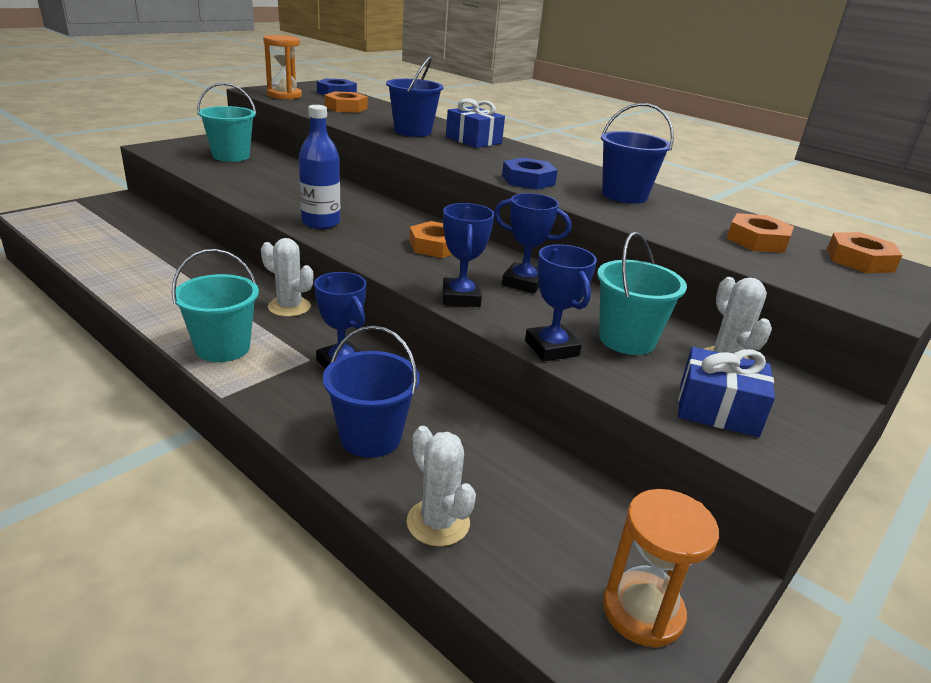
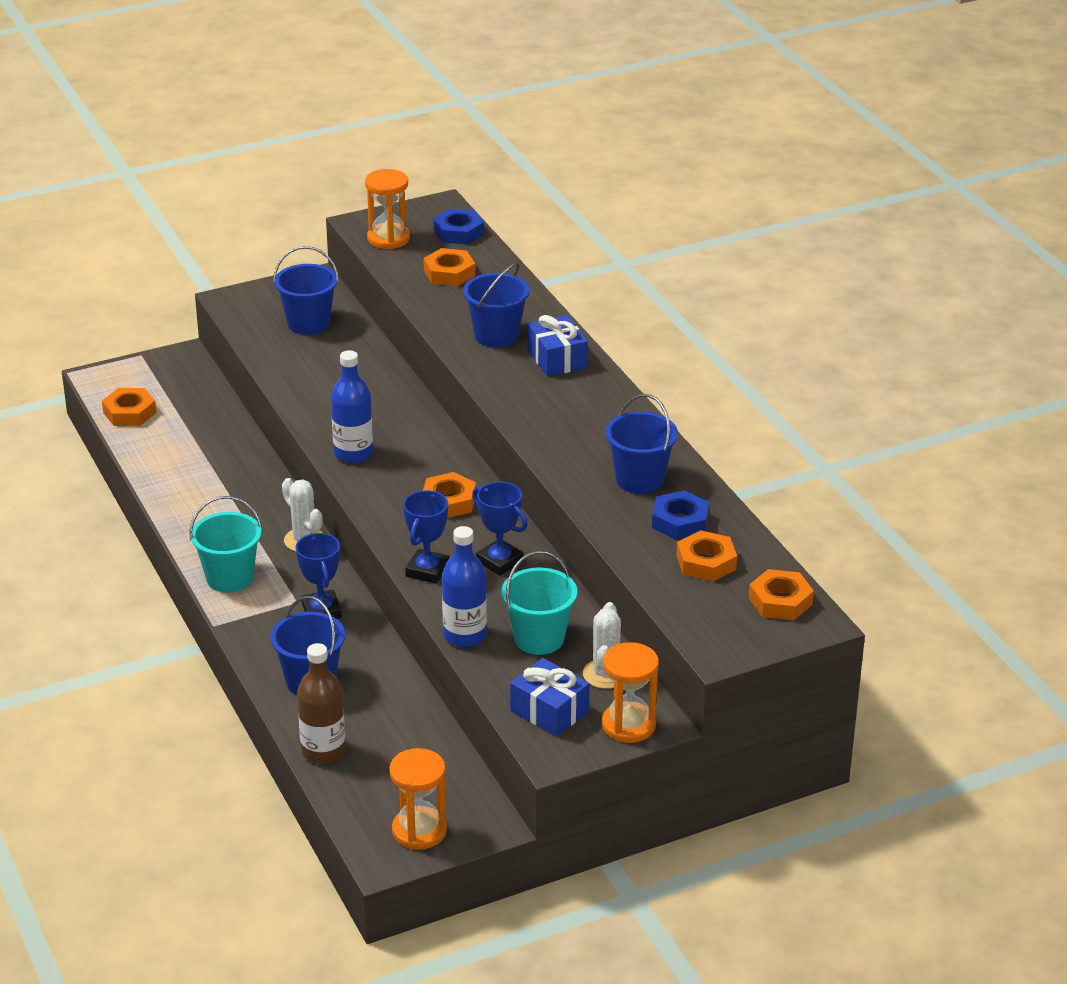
camera: 25 degrees right, 5 degrees up
(71, 235) = (129, 412): none -> orange nut
(231, 156) = (308, 323): turquoise bucket -> blue bucket
(438, 523) = (323, 751): white cactus -> brown bottle
(528, 180) = (555, 444): blue nut -> blue nut (680, 521)
(551, 348) = (465, 635): blue trophy -> blue bottle
(810, 408) = (628, 725): none -> orange hourglass

